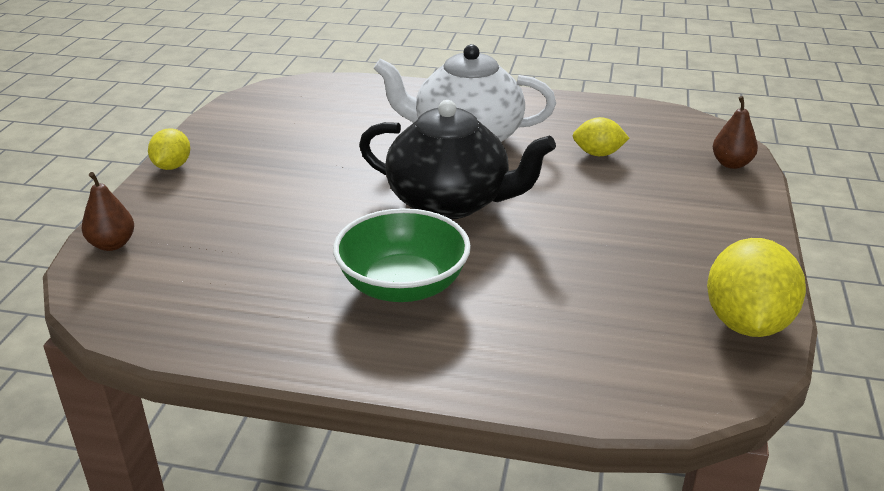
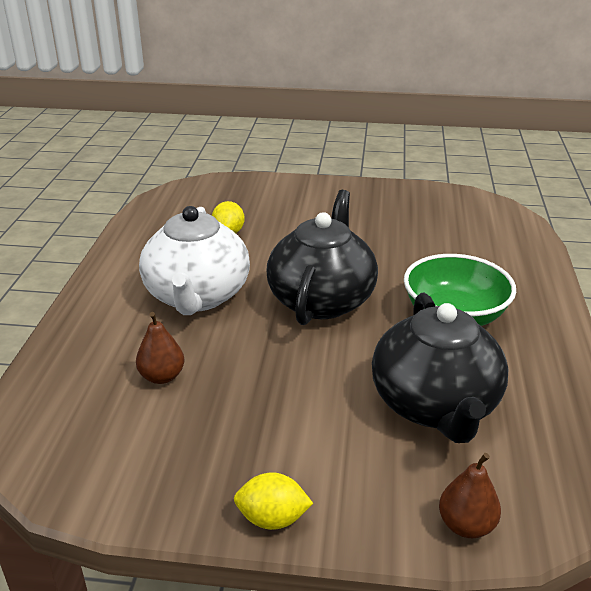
camera: 95 degrees left, 0 degrees up
(255, 250) = (435, 405): none -> black teapot
(731, 164) = (243, 184): brown pear -> brown pear (162, 376)
(746, 323) = (437, 195): yellow lemon -> none

